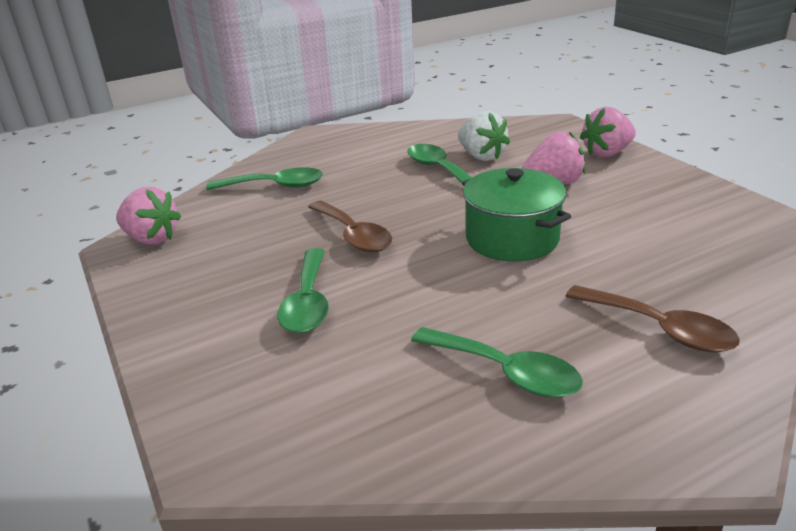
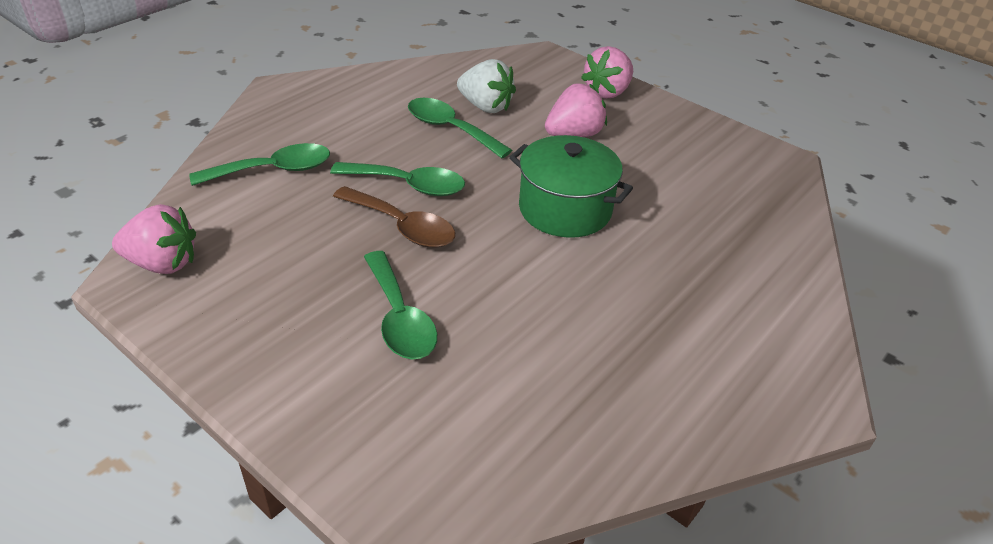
camera: 25 degrees left, 10 degrees up
(506, 372) = (628, 360): green spoon -> green spoon (408, 185)
(659, 328) = (734, 290): brown spoon -> none

